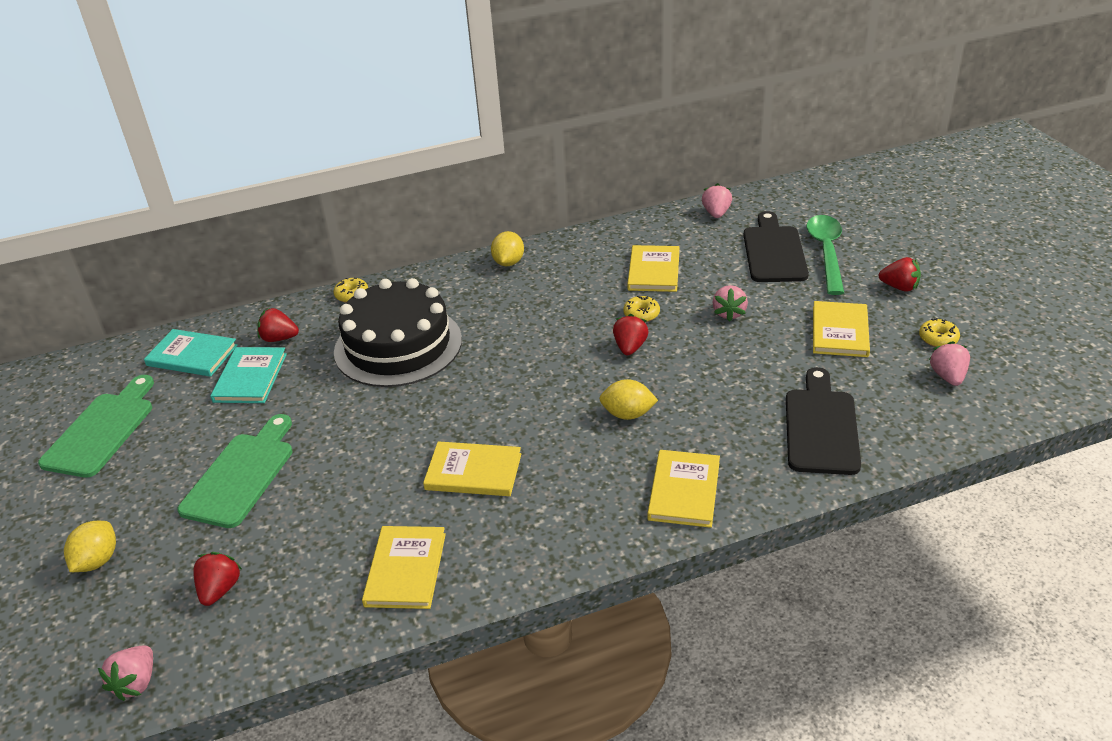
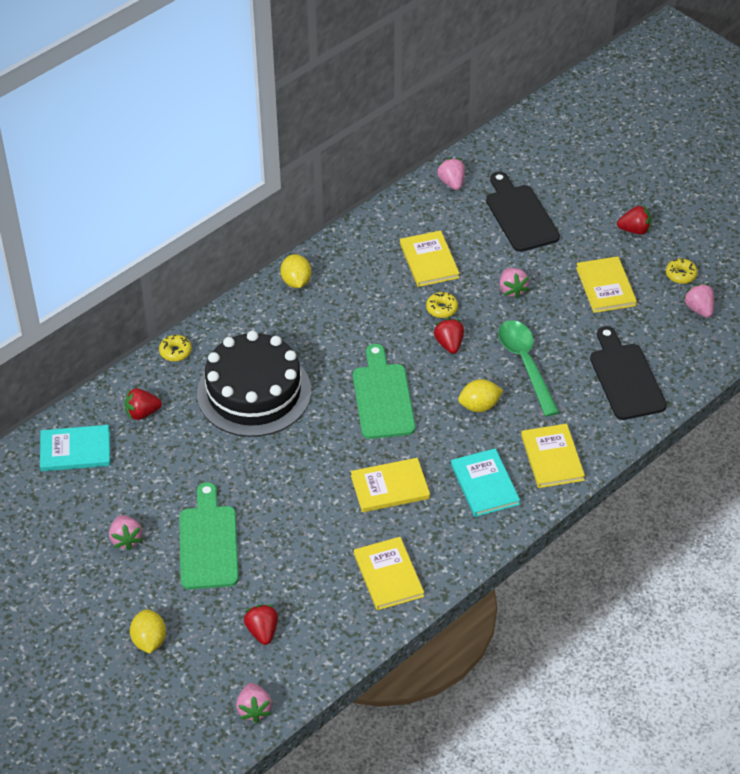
camera: 25 degrees left, 10 degrees up
(102, 431) = (55, 540): green cutting board -> green cutting board (382, 397)
(166, 449) = (126, 539): none -> pink strawberry
(250, 378) = (146, 457): turquoise book -> turquoise book (485, 484)
(826, 252) = (563, 206): green spoon -> green spoon (526, 364)

